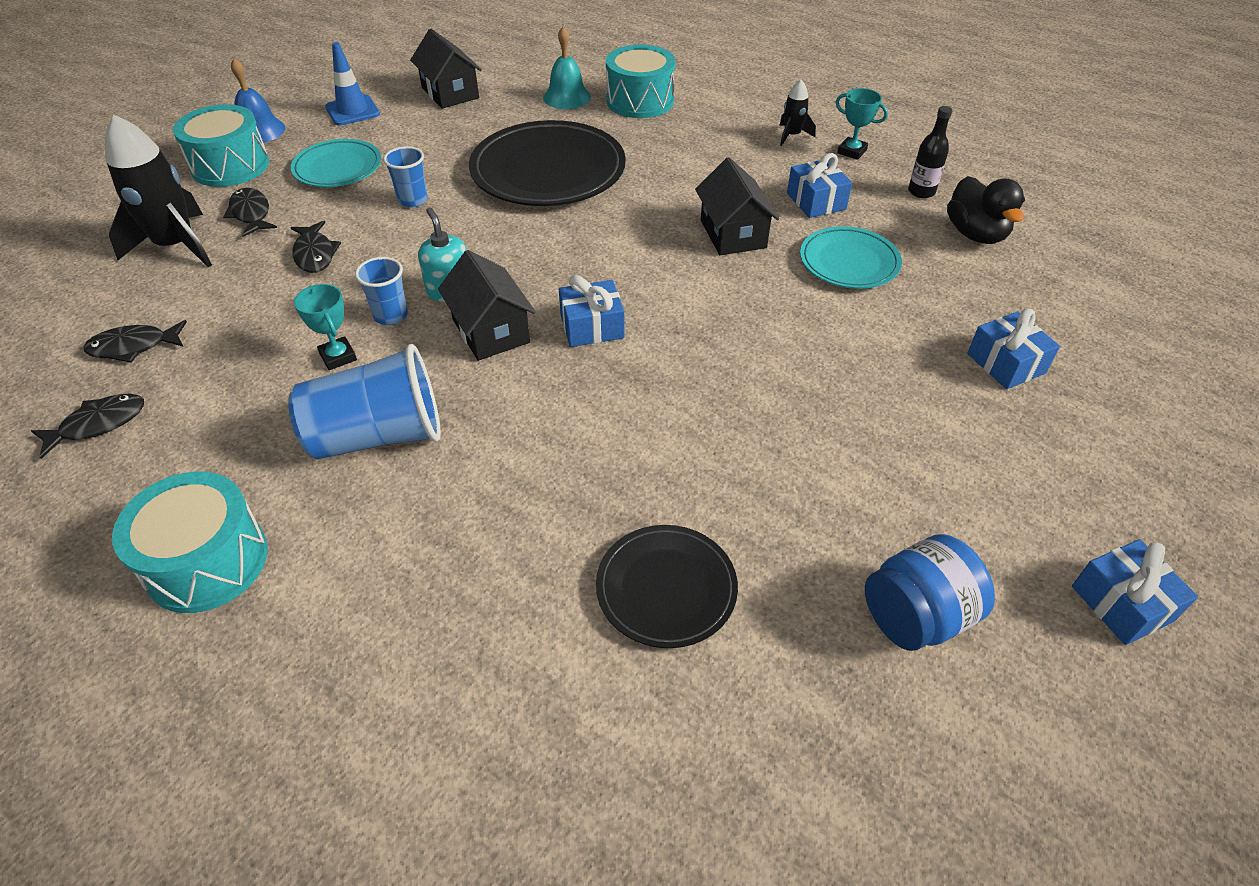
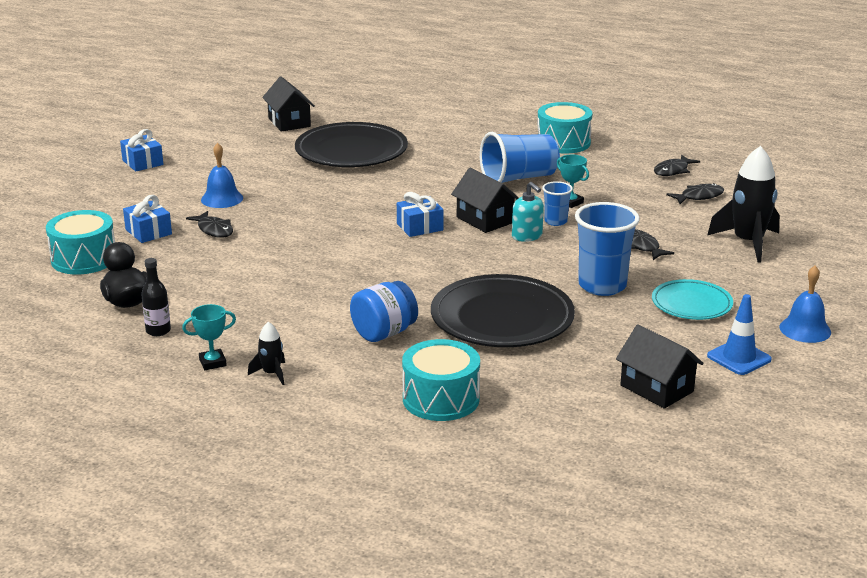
camera: 170 degrees right, 20 degrees down
(230, 166) = (787, 297): turquoise drum -> turquoise drum (84, 259)
(251, 214) = (721, 266): black fish -> black fish (214, 230)
(413, 200) = (602, 286): blue cup -> blue cup, size x1.91
(567, 97) = (524, 396): turquoise bell -> none
(666, 588) = (351, 151): black plate -> black plate, size x1.75
(733, 234) = (328, 285): black house -> black house (289, 122)
(816, 201) = (256, 315): blue gift -> none
(849, 262) = (238, 275): turquoise plate -> none
(852, 151) = (212, 362): turquoise trophy -> turquoise trophy turned 45 degrees counterclockwise
(911, 440) = (222, 199): none -> blue bell
(916, 616) = (239, 153): blue jar -> blue jar (384, 333)

